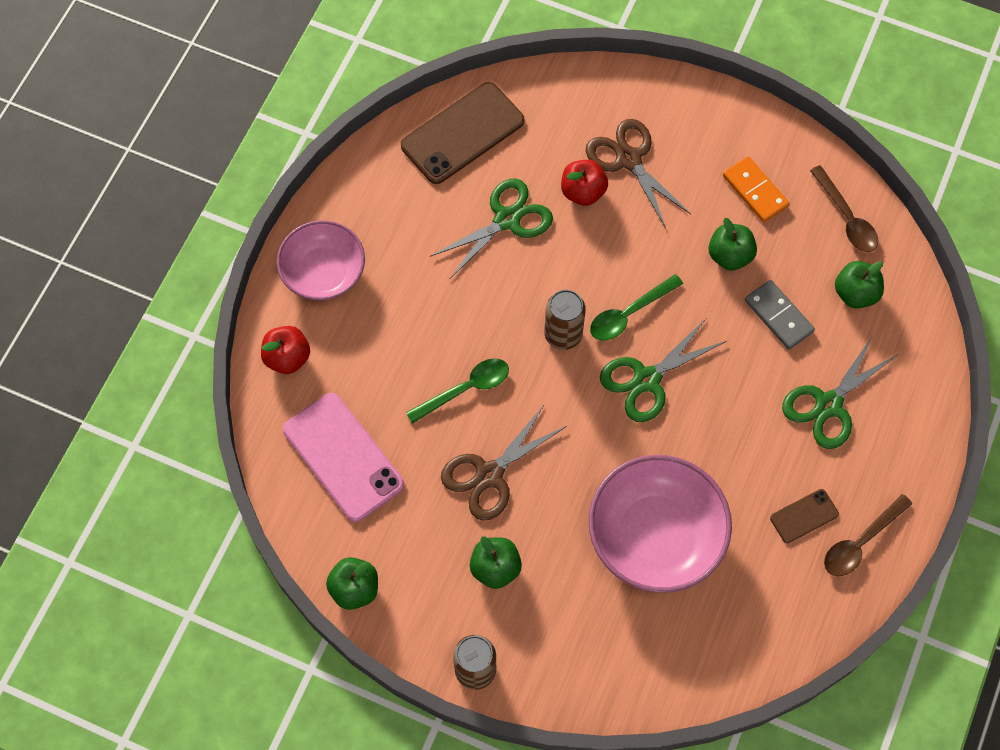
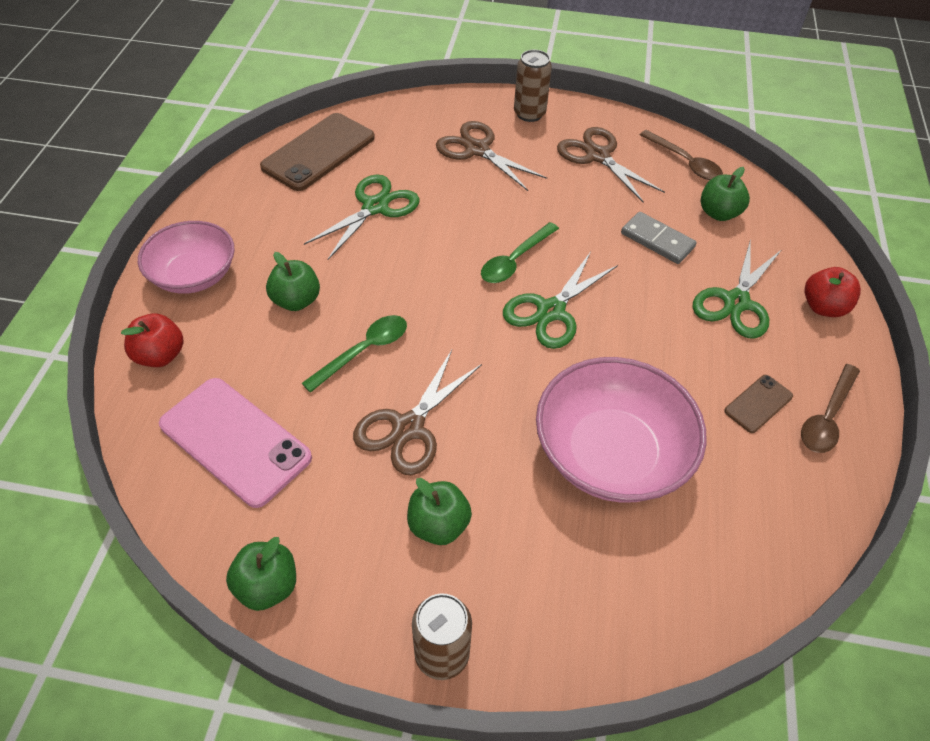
camera: 15 degrees left, 15 degrees down
(563, 334) = (454, 287): brown can -> brown can (529, 114)
(583, 192) = (442, 177): red apple -> red apple (823, 307)
(730, 256) = (593, 203): green apple -> green apple (296, 301)
(755, 191) = (597, 155): orange domino -> brown scissors

